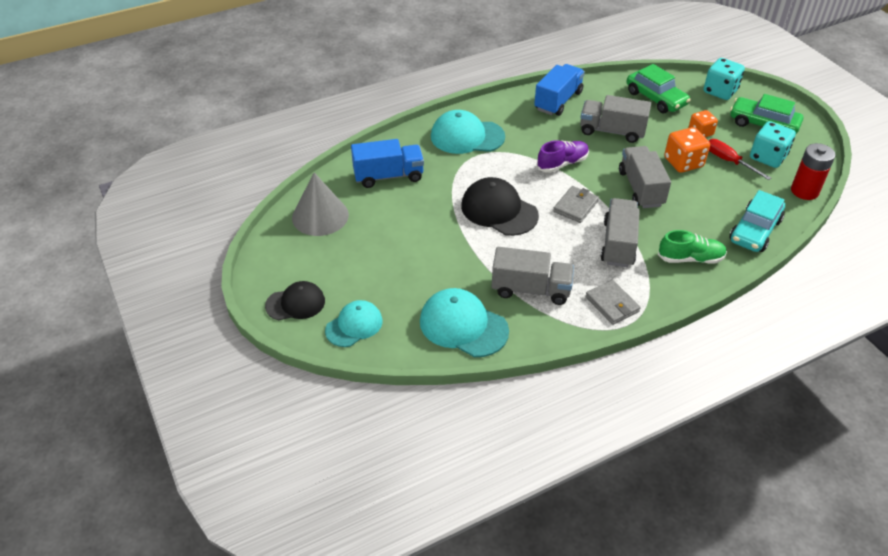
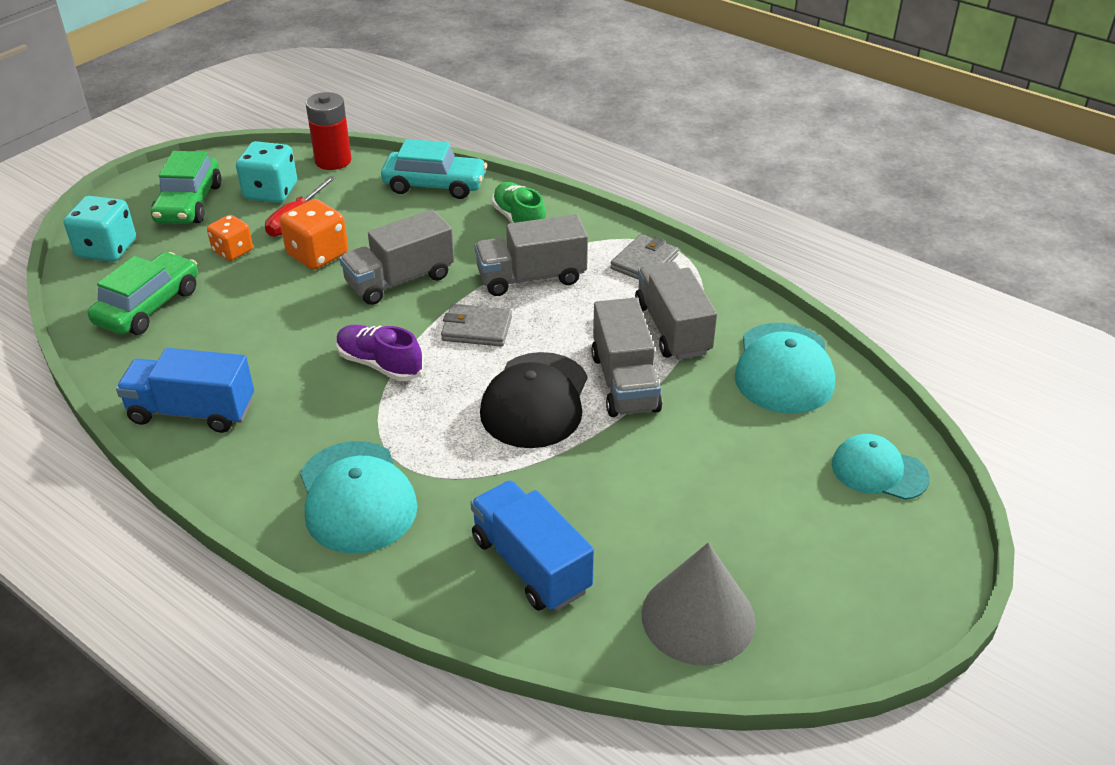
camera: 115 degrees left, 5 degrees down
(295, 303) = (902, 555): black cap -> none
(612, 131) = (265, 333): grey truck -> grey truck (624, 382)

